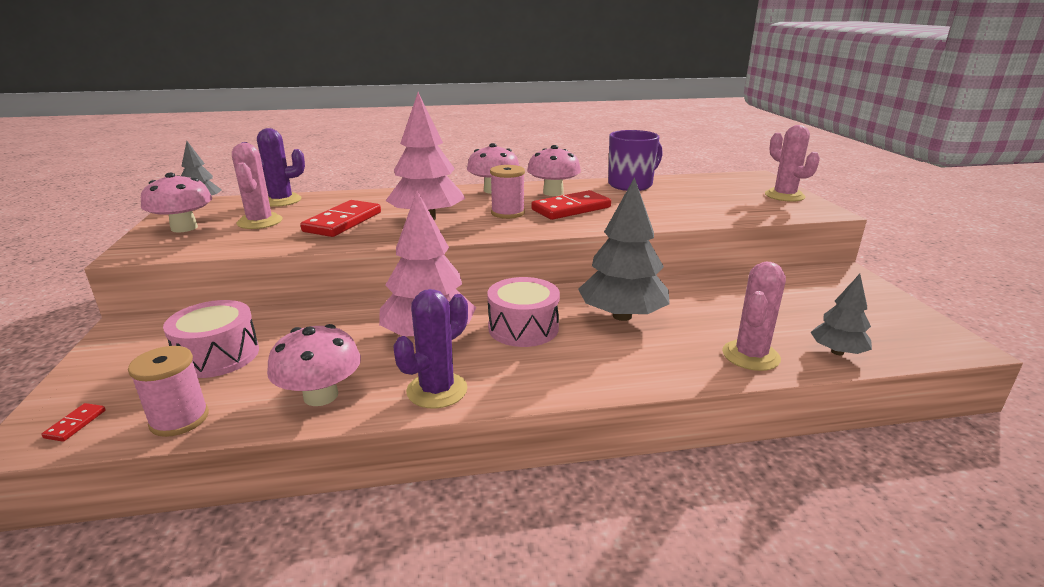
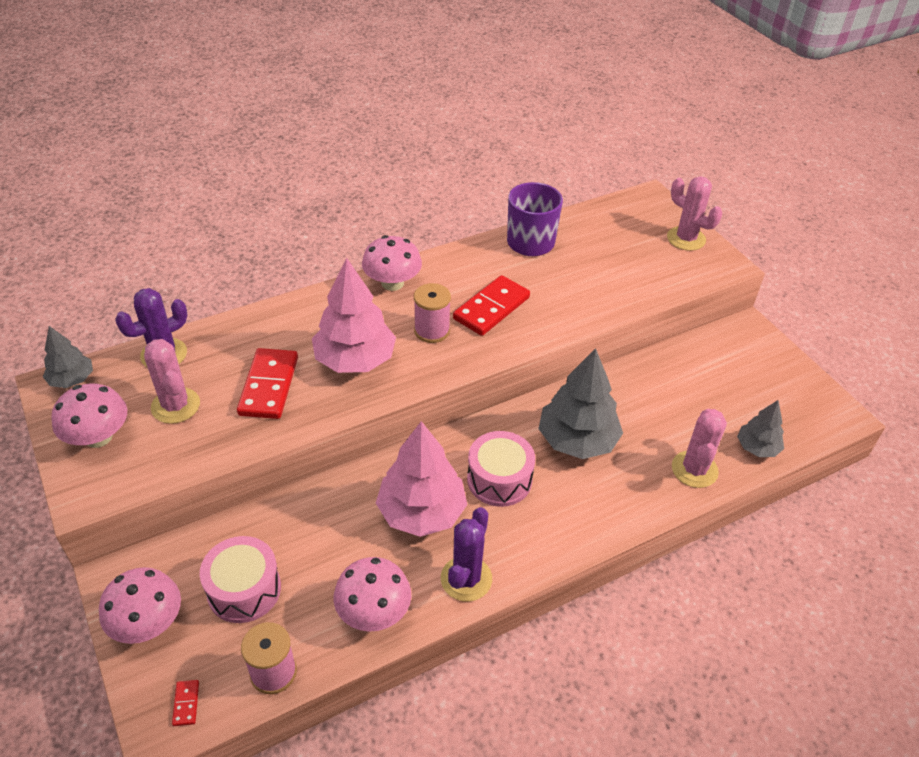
camera: 20 degrees left, 20 degrees up
(553, 193) = (458, 276): pink mushroom -> pink mushroom (148, 623)

